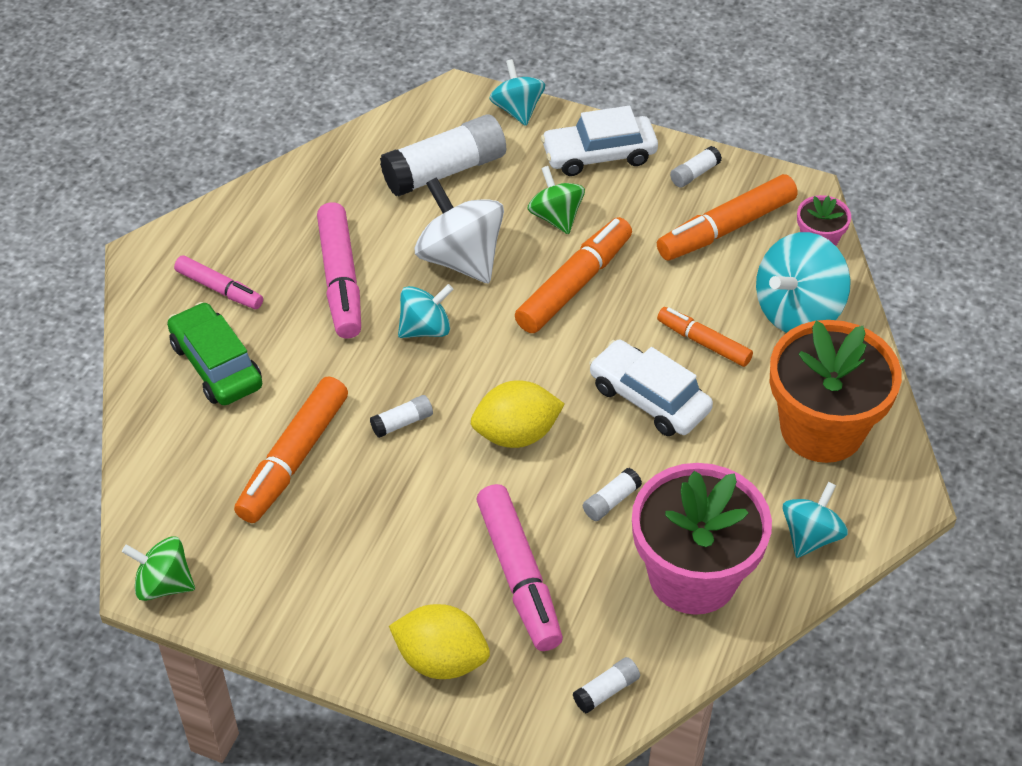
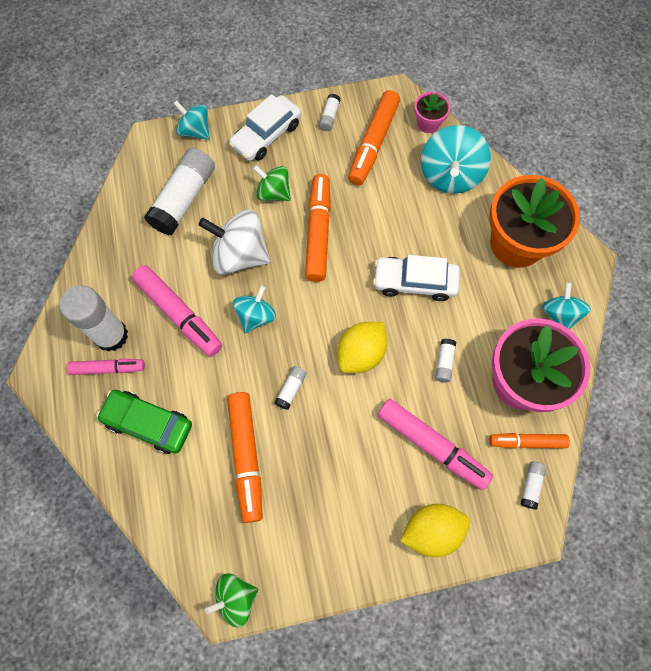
camera: 35 degrees left, 20 degrees up
(250, 260) = (111, 335): none -> white glue stick
(703, 342) = (416, 226): orange marker -> orange marker (526, 442)

